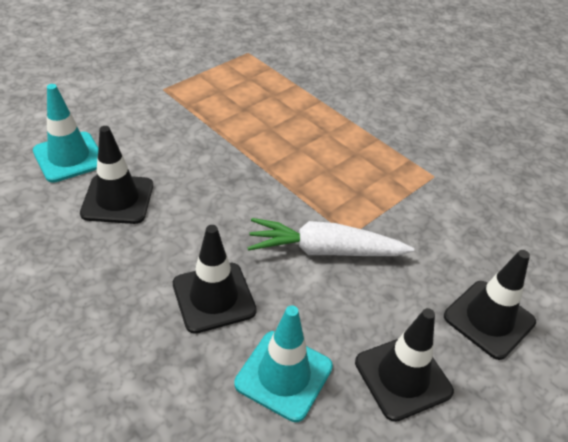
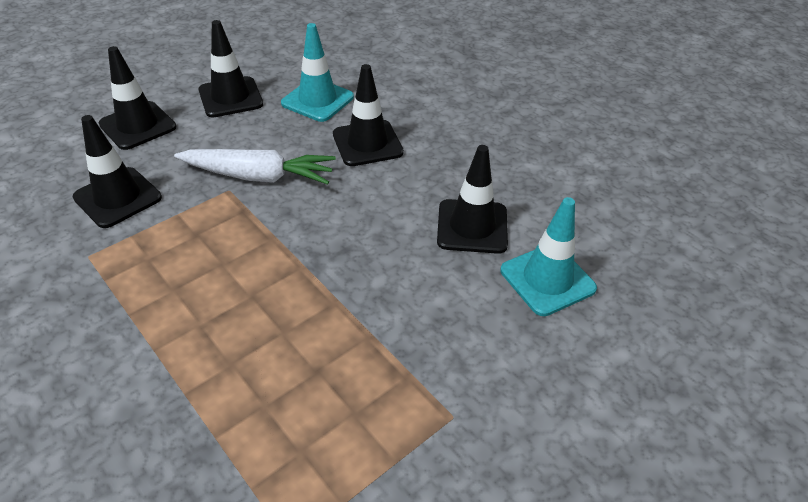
camera: 175 degrees left, 0 degrees up
(446, 226) = (118, 197): none -> black traffic cone

